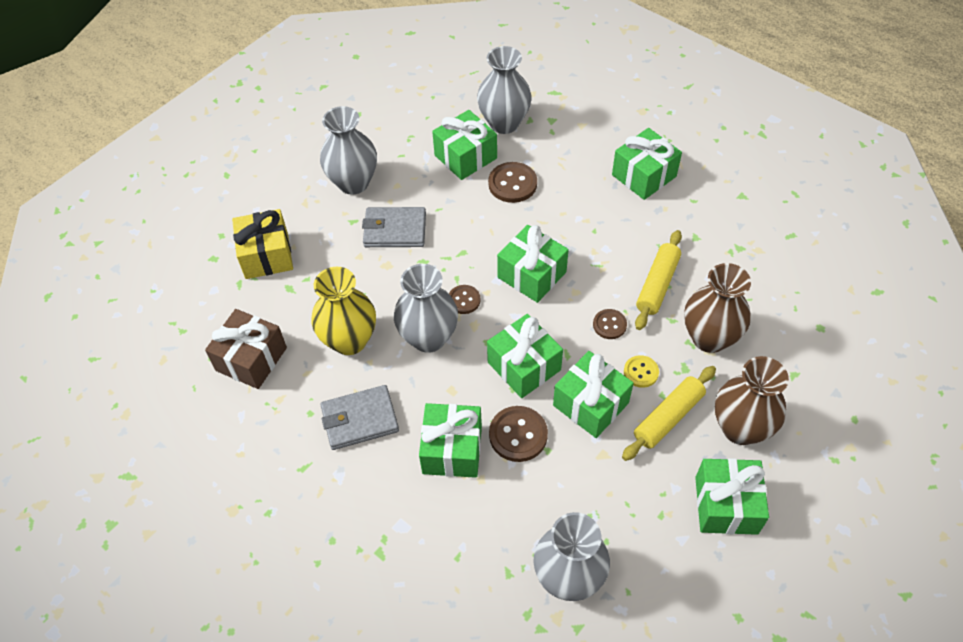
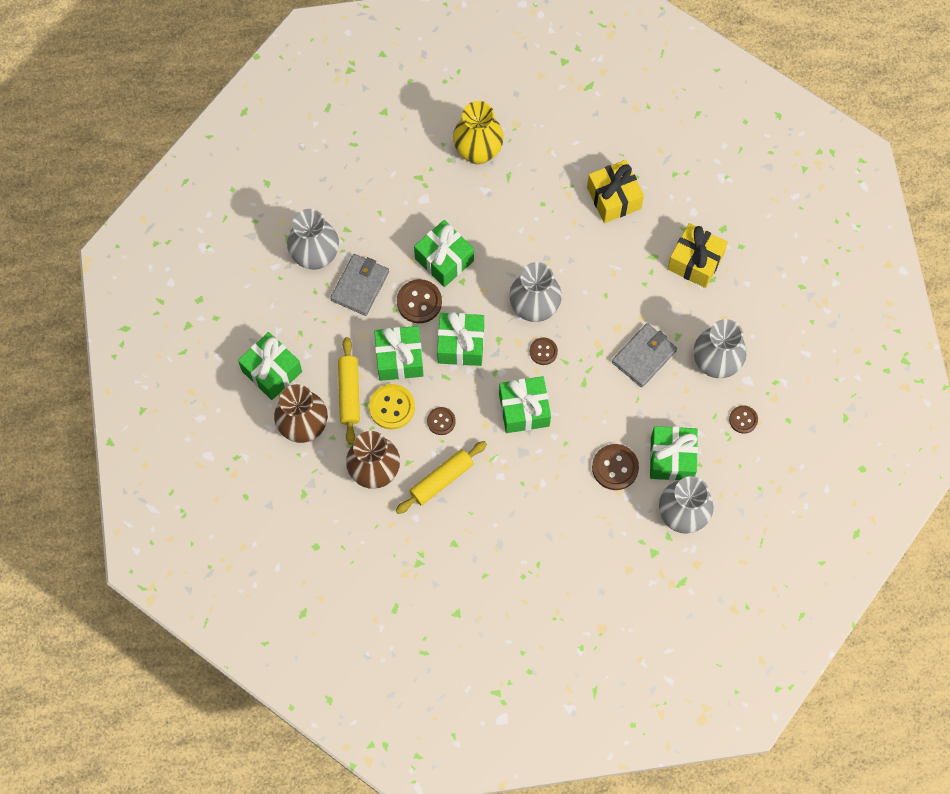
camera: 130 degrees right, 15 degrees up
(251, 359) = (613, 198): brown gift -> yellow gift
(349, 340) = (575, 262): yellow vase -> yellow vase (478, 152)
(360, 419) = (512, 227): grey wallet -> grey wallet (360, 286)
(386, 137) = (743, 420): none -> brown button
(641, 372) = (392, 407): yellow button -> yellow button, size x1.62
(644, 176) = (538, 564): green gift -> none
(657, 285) = (441, 480): yellow rolling pin -> yellow rolling pin turned 75 degrees clockwise

